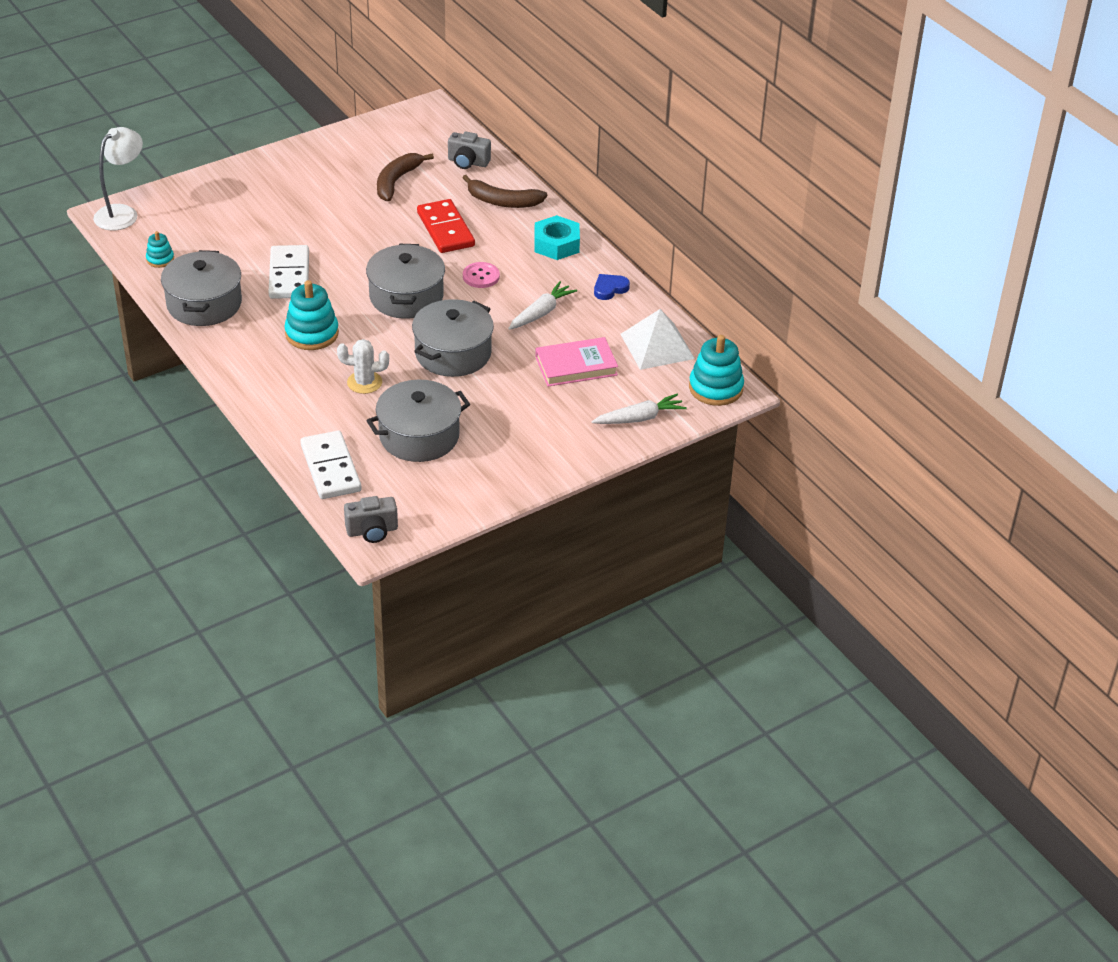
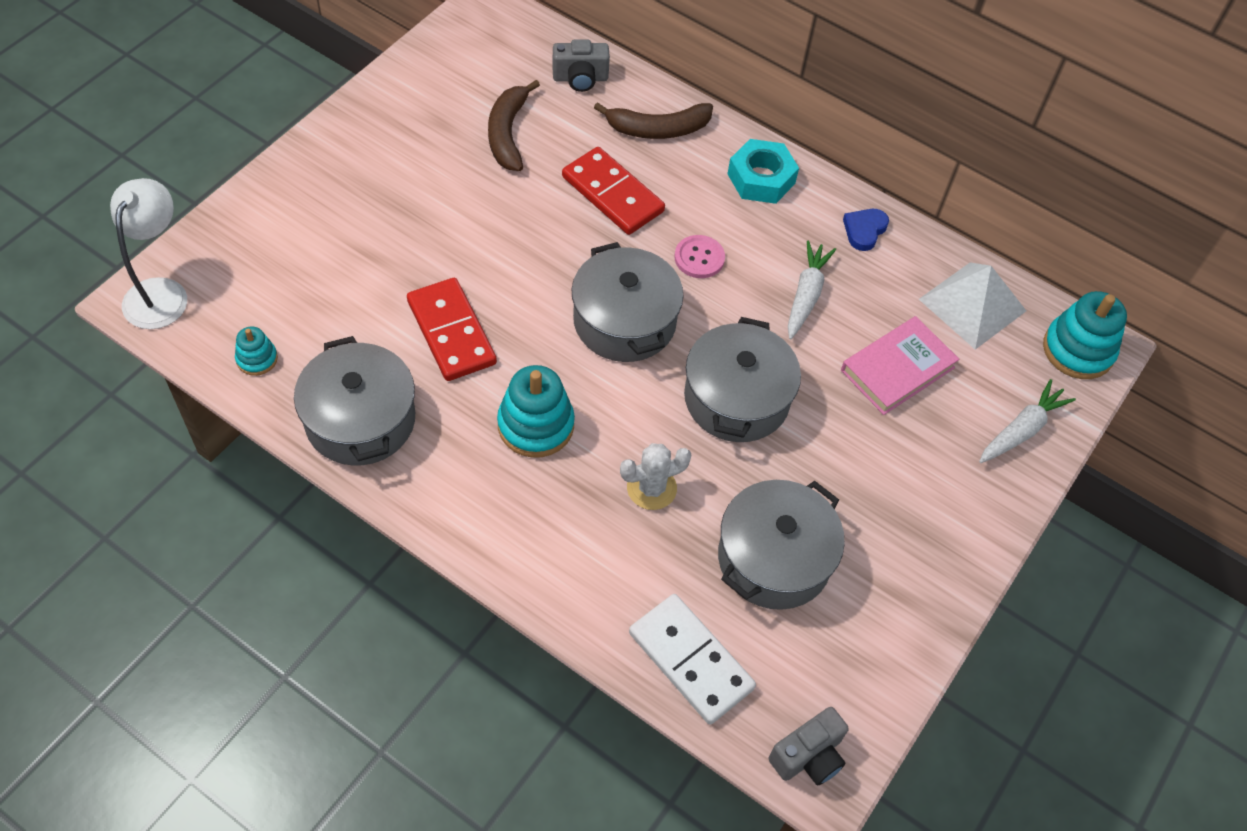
camera: 25 degrees left, 15 degrees up
(289, 275) = (451, 332): white domino -> red domino

